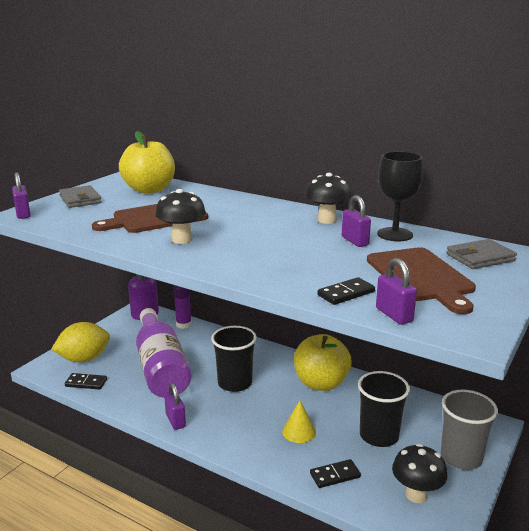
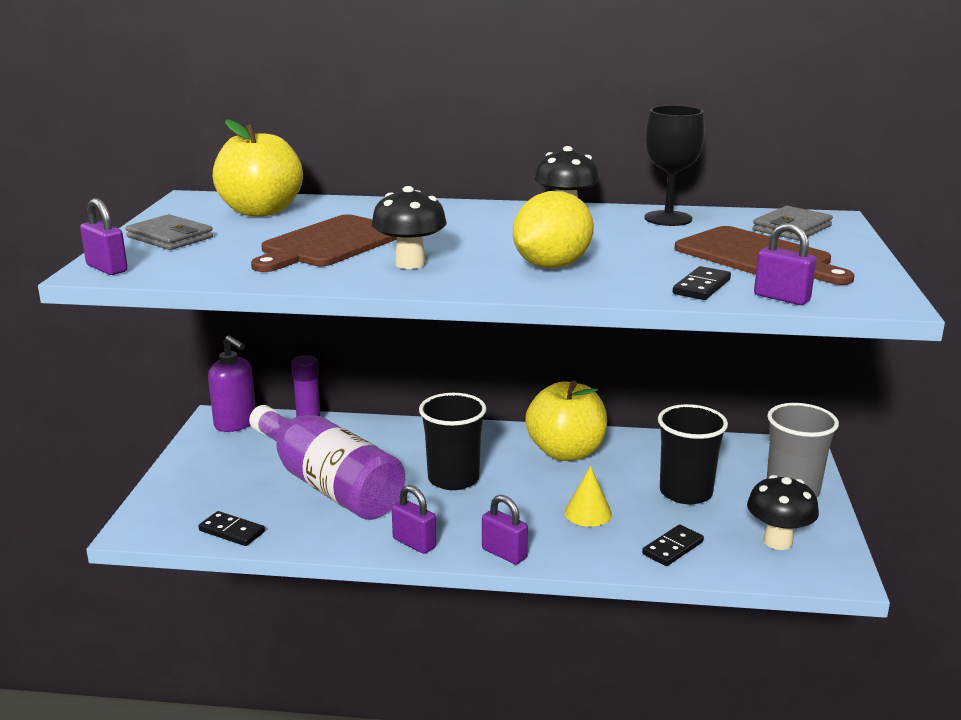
camera: 25 degrees left, 0 degrees up
(84, 359) = (195, 501): yellow lemon -> yellow lemon (551, 266)
(86, 383) = (231, 531): black domino -> black domino turned 45 degrees clockwise
(355, 241) = (632, 232): purple padlock -> purple padlock (504, 554)

